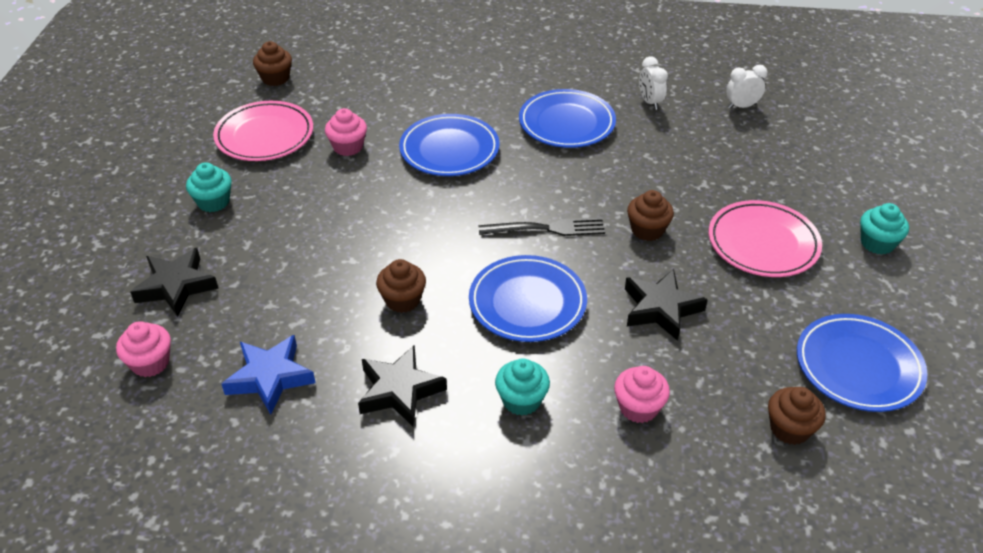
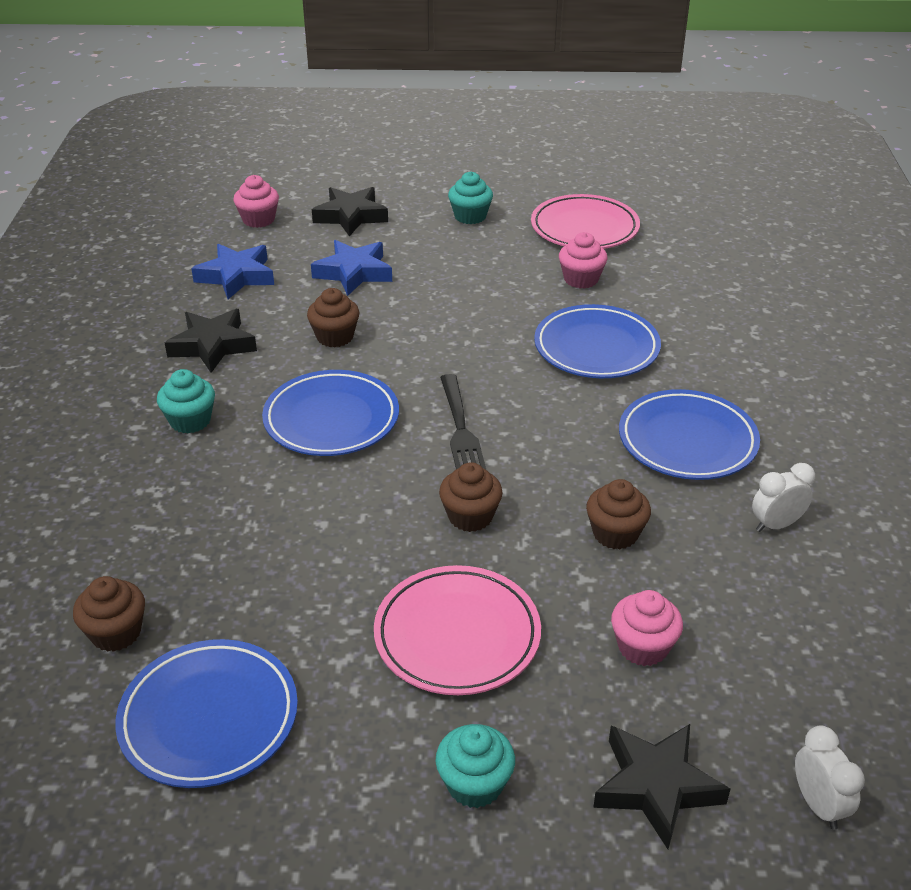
camera: 85 degrees right, 5 degrees down
(275, 78) = (694, 220): brown cupcake -> brown cupcake (615, 533)
(292, 286) = (354, 273): none -> blue star
(638, 407) = (168, 504): pink cupcake -> pink cupcake (643, 647)
(661, 309) = (322, 525): black star -> black star (656, 787)
(741, 106) = (811, 636): white clock -> white clock (818, 805)

